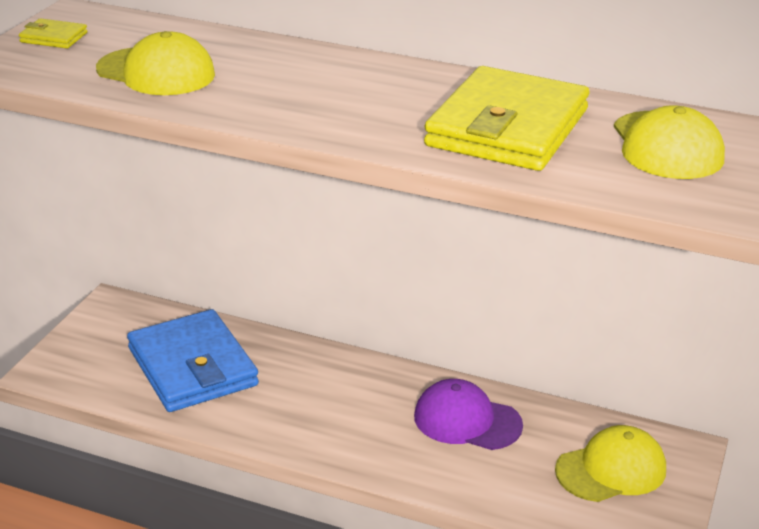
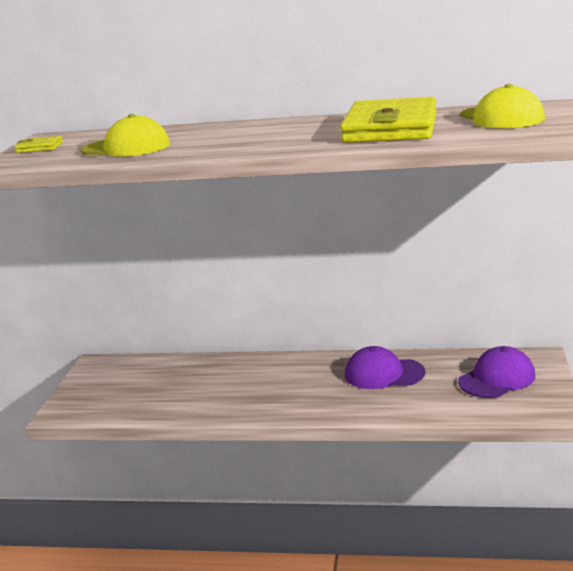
camera: 10 degrees left, 10 degrees down
(192, 367) = (172, 386): blue wallet -> none
(611, 469) = (497, 378): yellow cap -> purple cap

